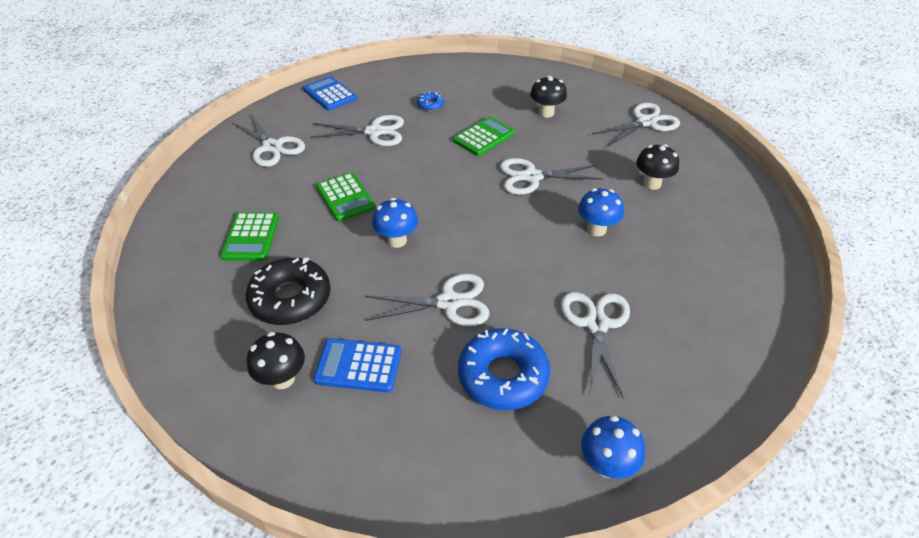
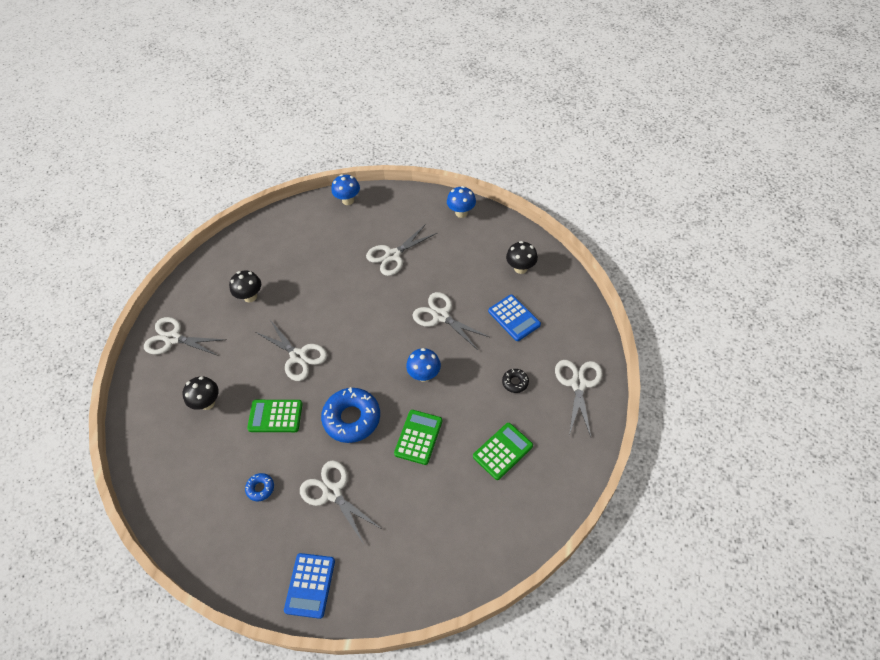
camera: 130 degrees left, 10 degrees up
(272, 147) = (417, 545): white scissors -> white scissors (578, 384)
(282, 379) = (553, 338): black mushroom -> black mushroom (520, 268)
(290, 298) = (515, 382): black donut -> black donut, size x0.46
(503, 375) = (458, 266): blue donut -> blue donut (352, 418)
(596, 229) = (321, 295): blue mushroom -> blue mushroom (348, 200)

